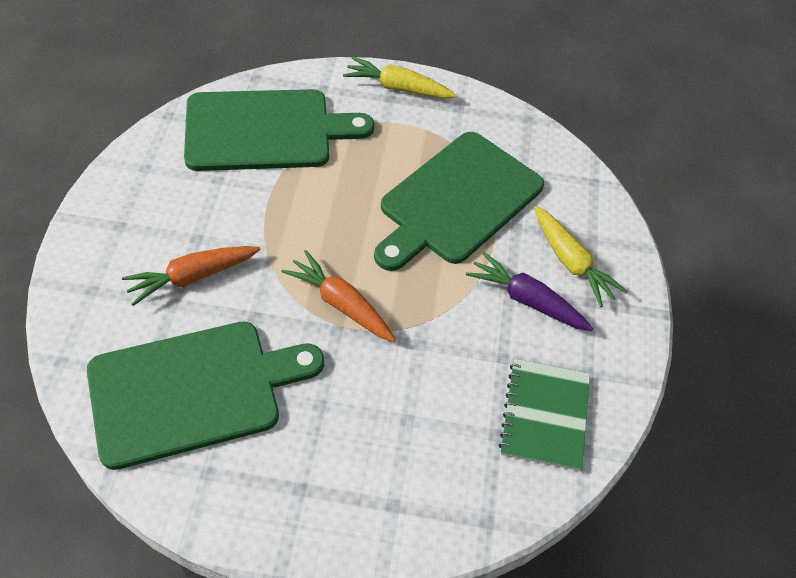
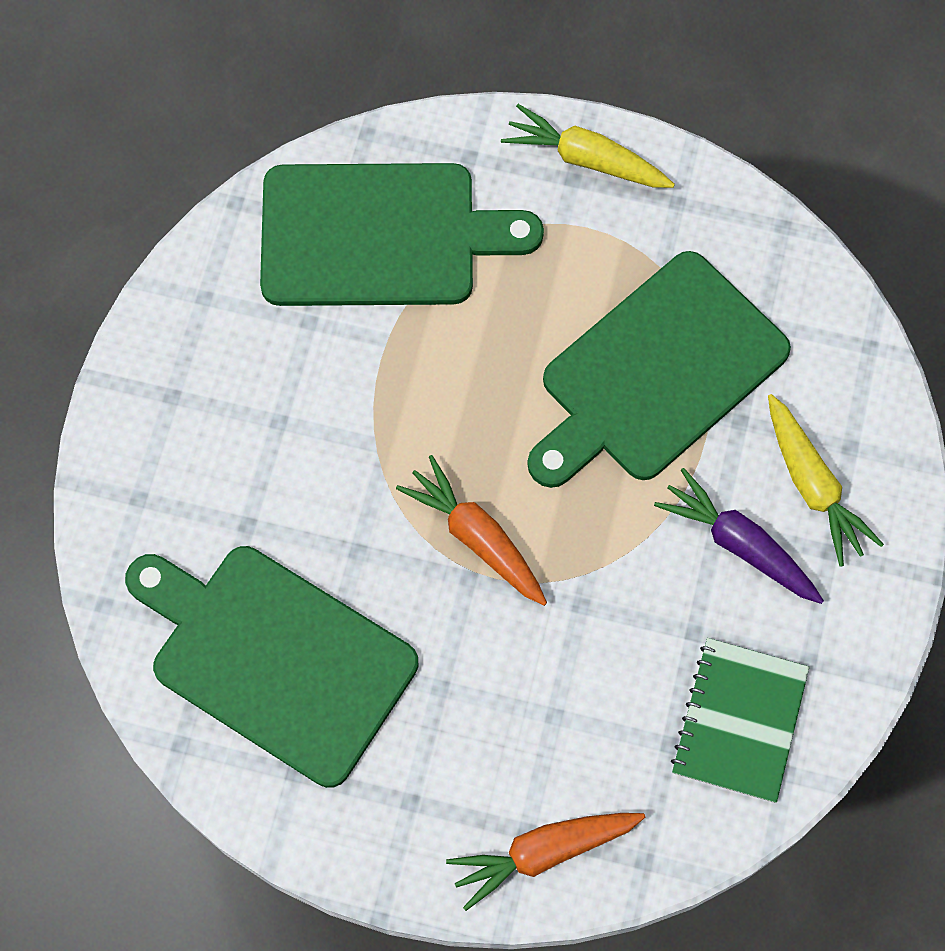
camera: 10 degrees right, 15 degrees up
(192, 277) = (273, 485): orange carrot -> orange carrot (542, 853)
(193, 391) = (275, 658): green cutting board -> green cutting board turned 135 degrees counterclockwise

